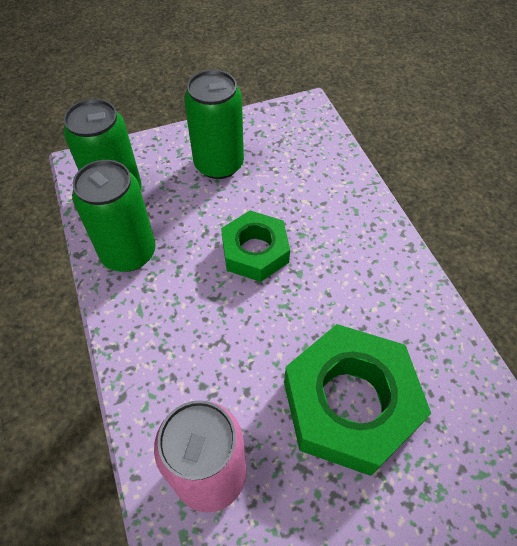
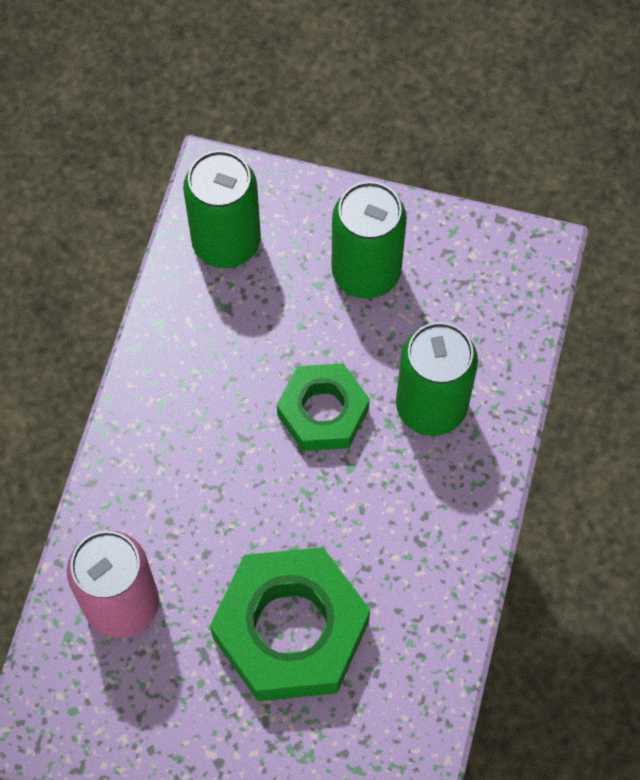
camera: 35 degrees right, 10 degrees up
(128, 253) = (191, 329): green can -> green can (431, 406)

